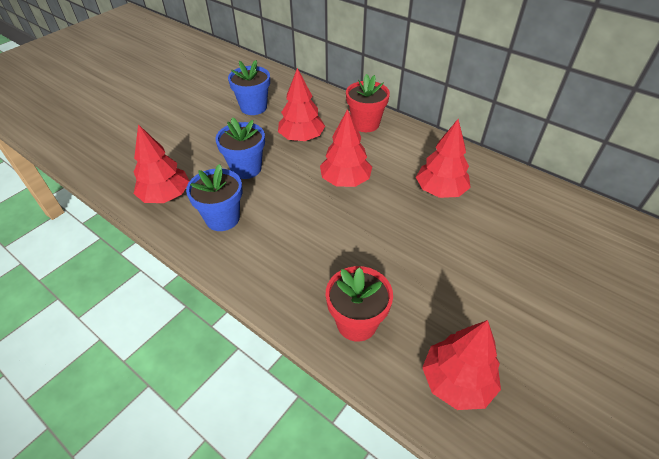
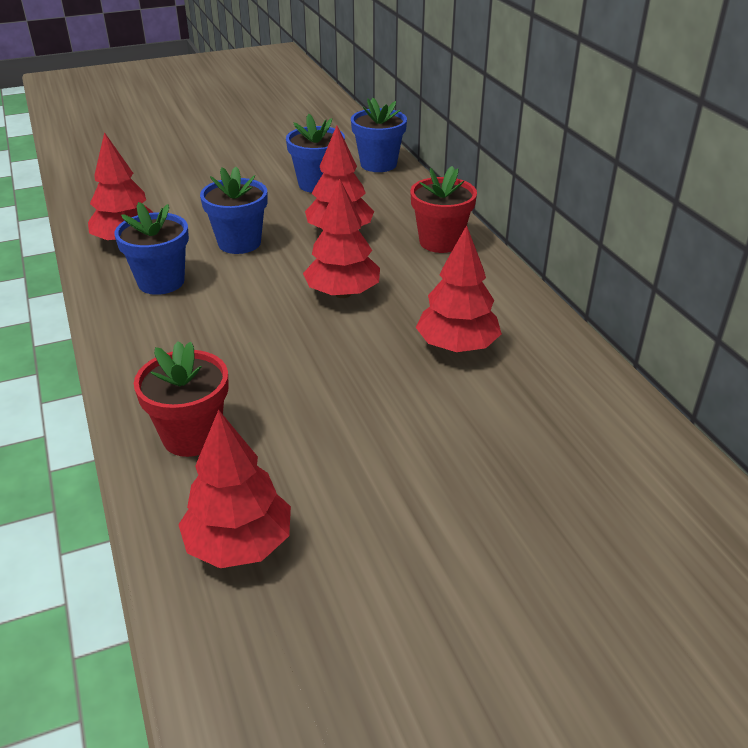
camera: 30 degrees right, 10 degrees down
(277, 81) = (378, 164): none -> blue flower pot

